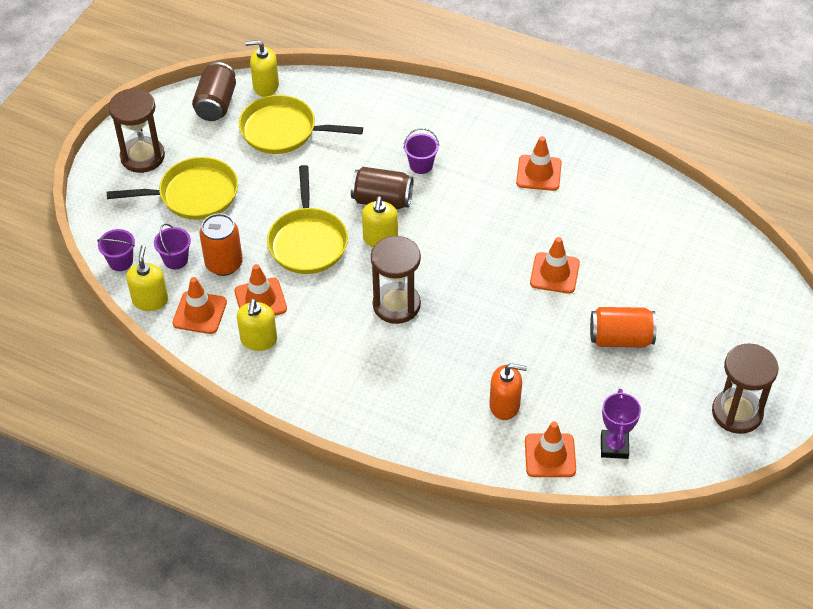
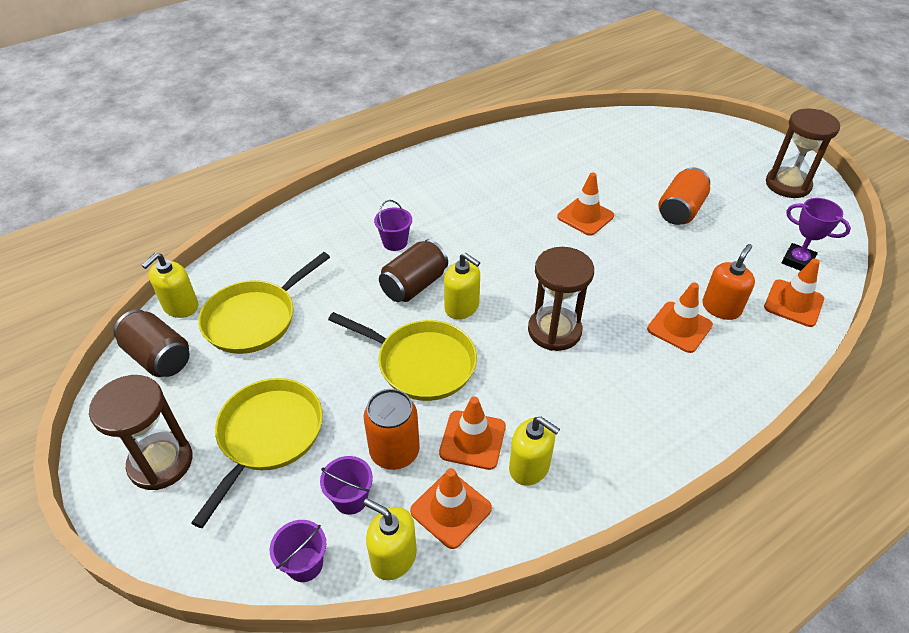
camera: 60 degrees left, 5 degrees down
(539, 173) = (467, 180): orange traffic cone -> orange traffic cone (679, 327)

